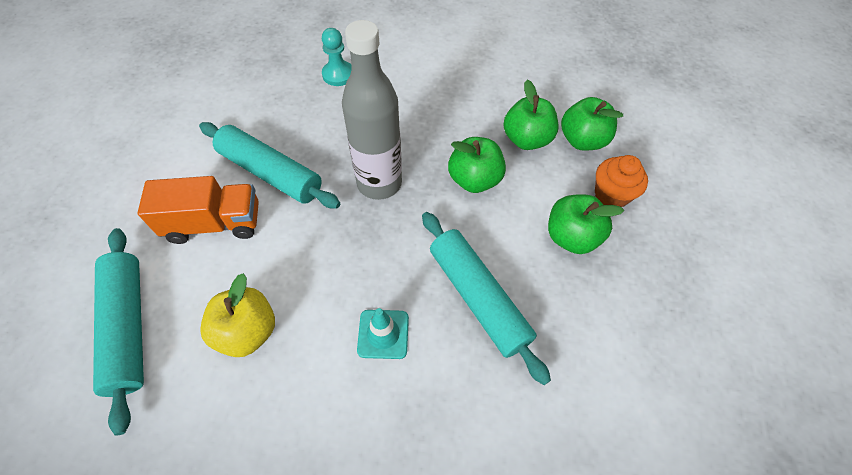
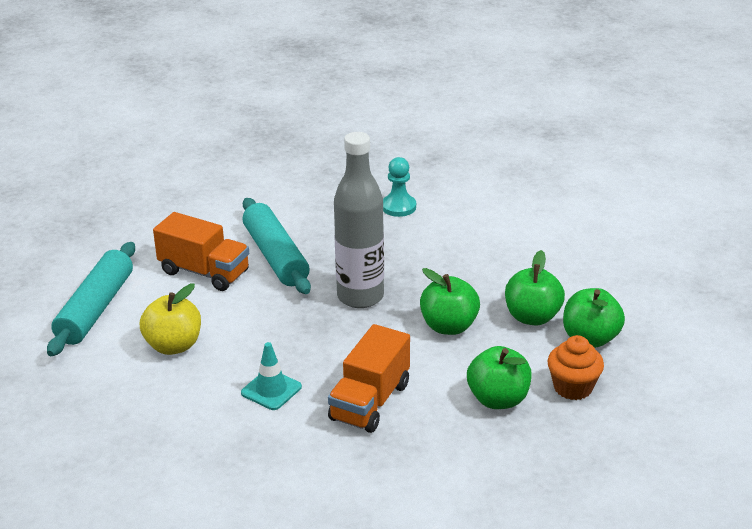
camera: 35 degrees right, 25 degrees down
(478, 297) = (370, 402): turquoise rolling pin -> orange truck

